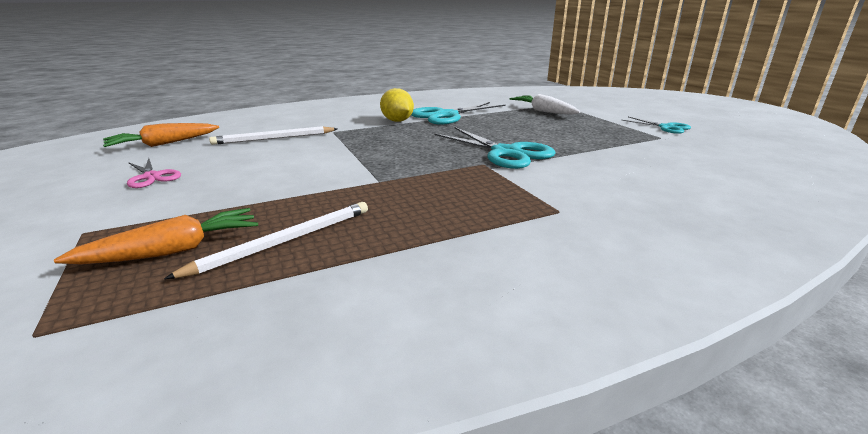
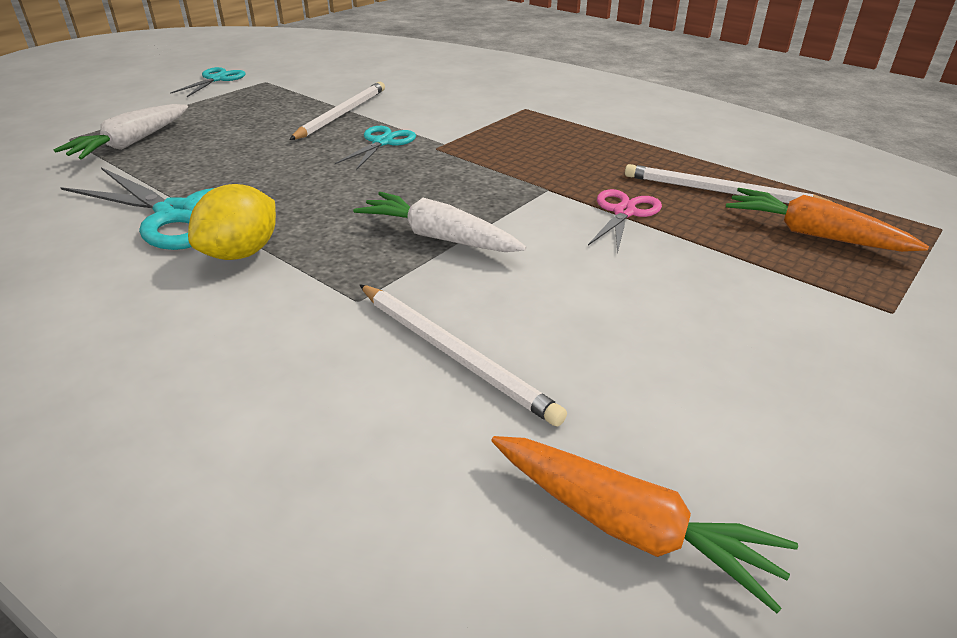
camera: 115 degrees left, 10 degrees up
(152, 177) = (752, 380): pink scissors -> pink scissors (624, 212)
(361, 148) = (439, 237): none -> white carrot
(506, 153) = (382, 142): turquoise scissors -> turquoise scissors, size x0.56
(572, 149) = (342, 114): none -> white pencil

